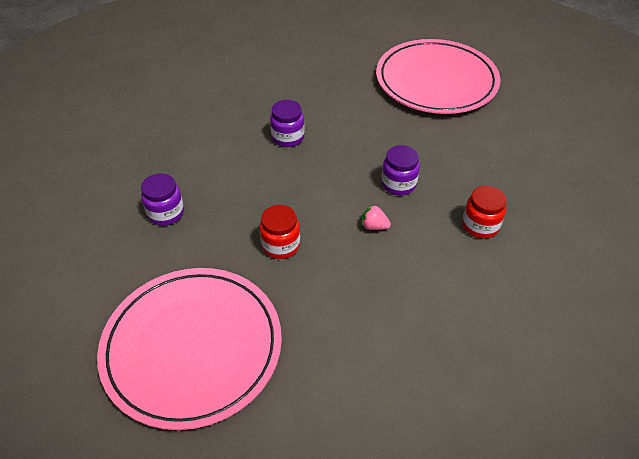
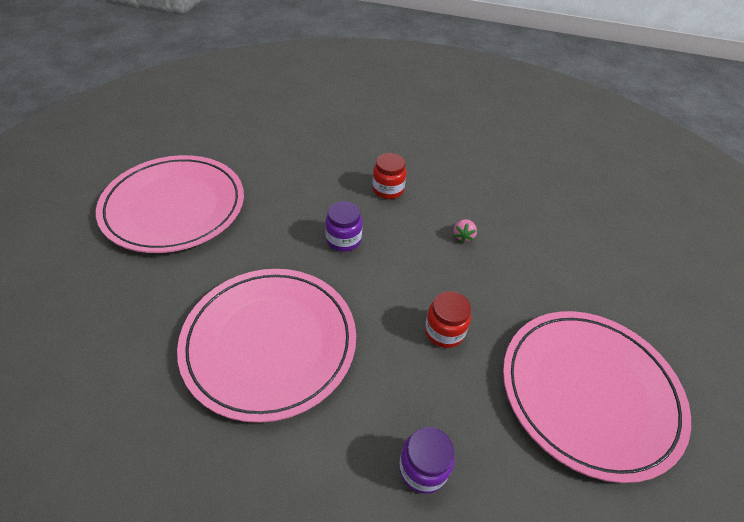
camera: 100 degrees left, 0 degrees up
(288, 137) = (270, 343): purple jar -> pink plate
(374, 226) = (402, 258): pink strawberry -> pink strawberry (463, 236)

